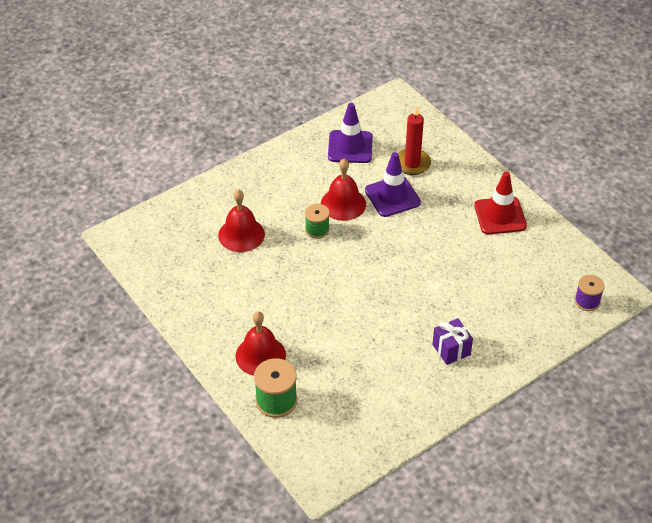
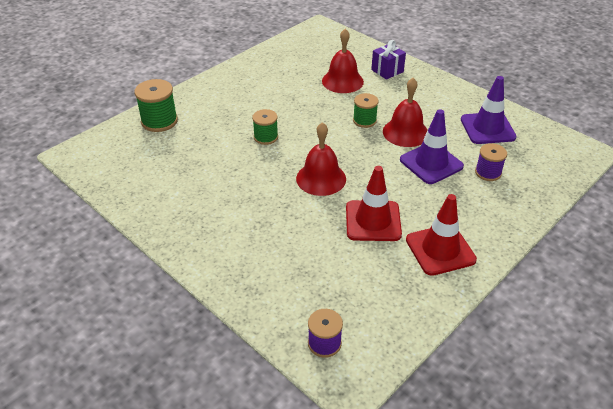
camera: 80 degrees right, 5 degrees down
(260, 355) = (208, 107): red bell -> red bell (321, 178)
(327, 310) = (266, 137): none -> green spool
(412, 163) = (488, 172): red candle -> purple spool
(451, 349) = (229, 224): purple gift -> purple gift (387, 71)
(461, 250) = (373, 221): none -> red traffic cone

